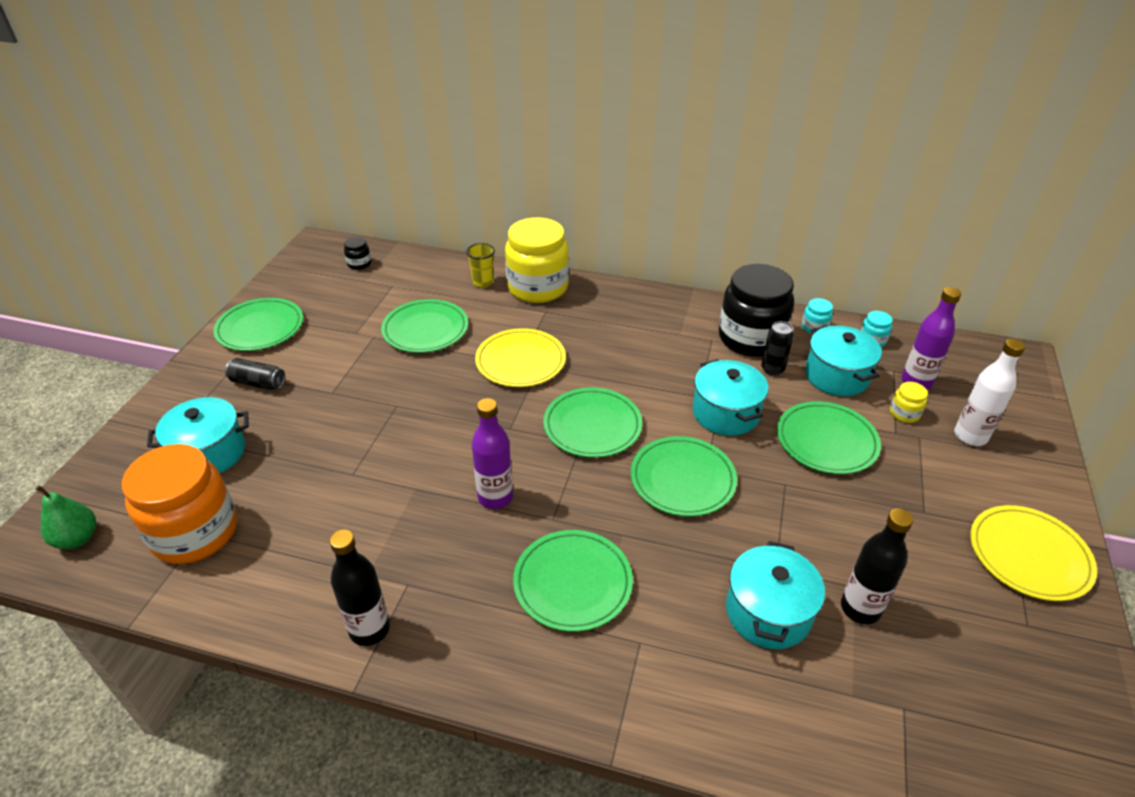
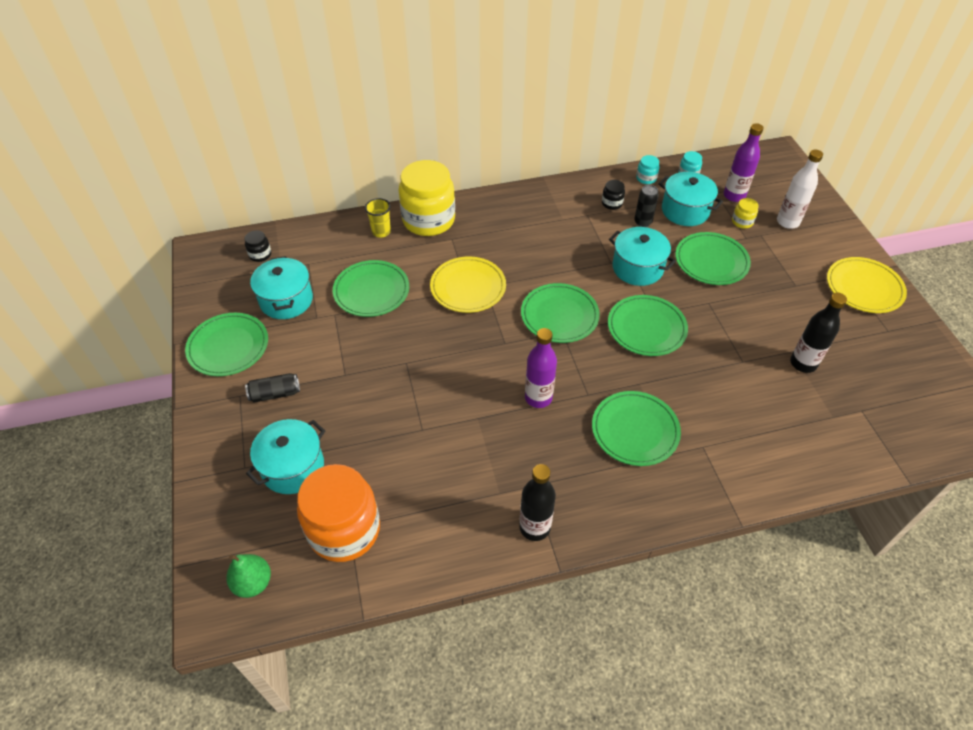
camera: 30 degrees left, 10 degrees up
(751, 338) = (612, 203): black jar -> black jar, size x0.41
(768, 612) = (758, 391): turquoise pot -> turquoise pot (286, 300)

